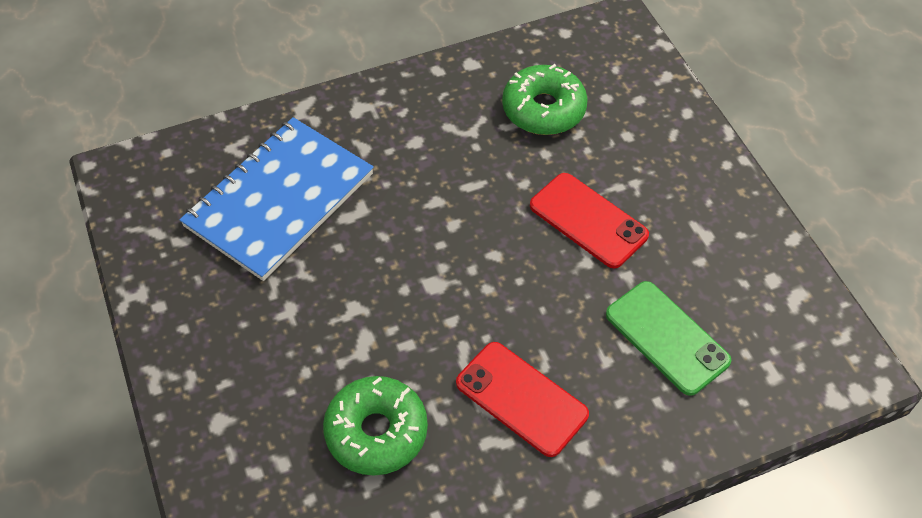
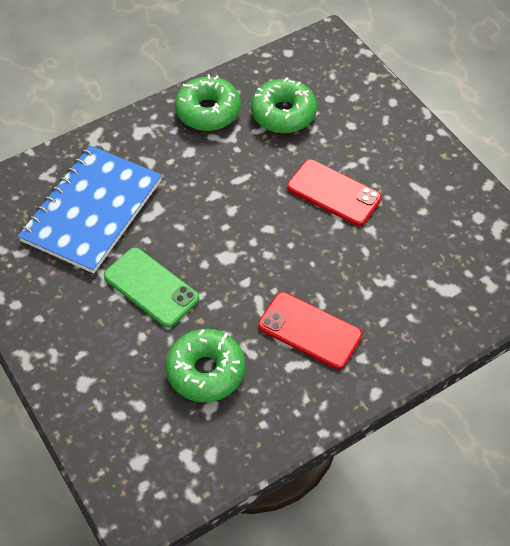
camera: 10 degrees left, 0 degrees up
(449, 94) = (208, 111): none -> green donut
(667, 338) = (408, 270): green phone -> green phone (151, 287)

